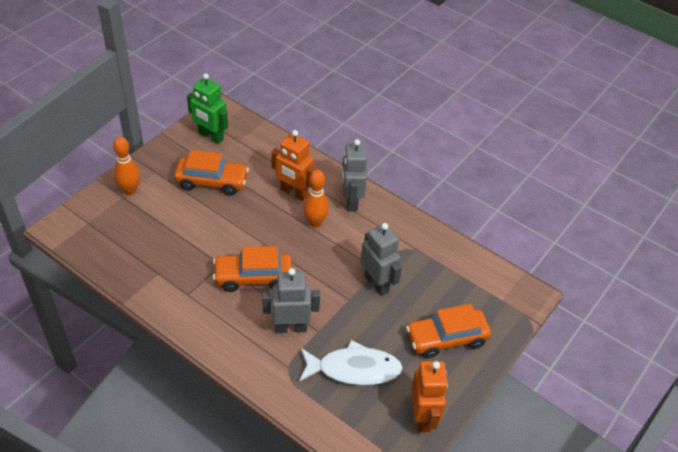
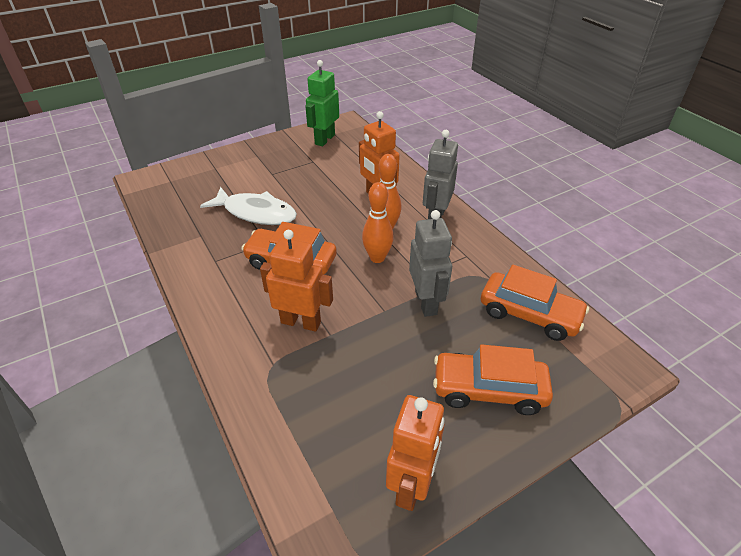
camera: 25 degrees right, 5 degrees down
(130, 190) = (224, 165): orange bowling pin -> orange bowling pin (377, 258)
(210, 136) = (324, 139): green robot -> green robot turned 60 degrees clockwise
(212, 181) = (303, 173): orange car -> orange car (529, 314)
(290, 327) = (301, 322): grey robot -> orange robot
(354, 369) = (350, 391): white fish -> white fish (256, 213)

